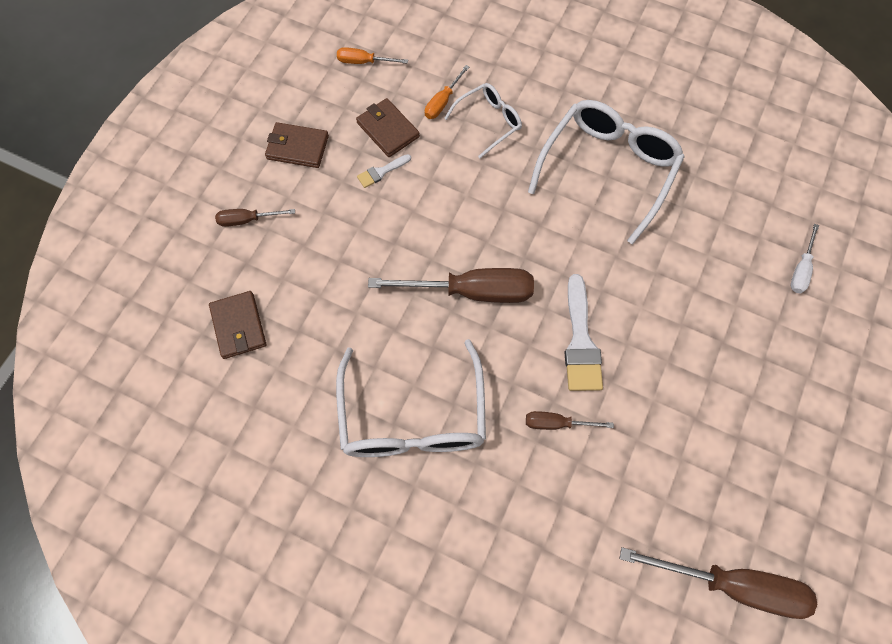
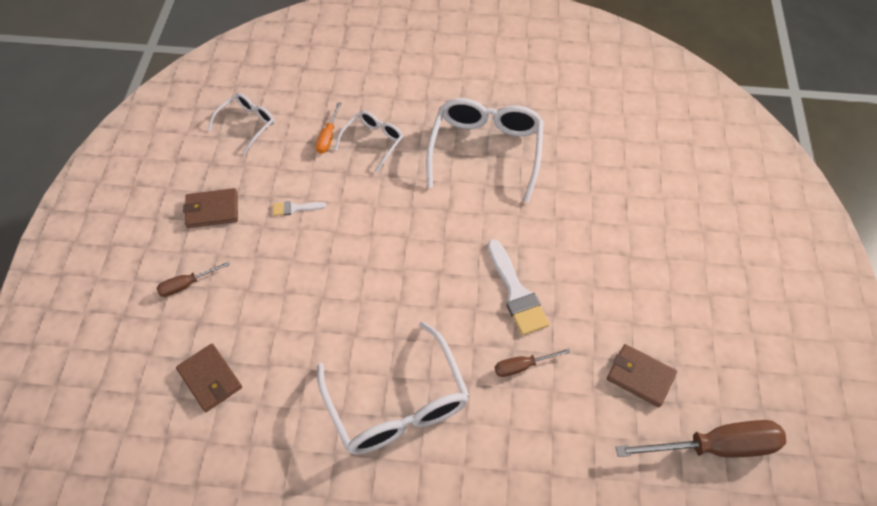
camera: 20 degrees left, 10 degrees down
(364, 62) = (247, 124): orange screwdriver -> white glasses
(381, 172) = (295, 208): white brush -> white brush turned 45 degrees clockwise
(388, 130) = (288, 172): brown wallet -> brown wallet (640, 376)
(471, 291) = (409, 282): brown screwdriver -> none
(801, 269) = (666, 181): white screwdriver -> none

